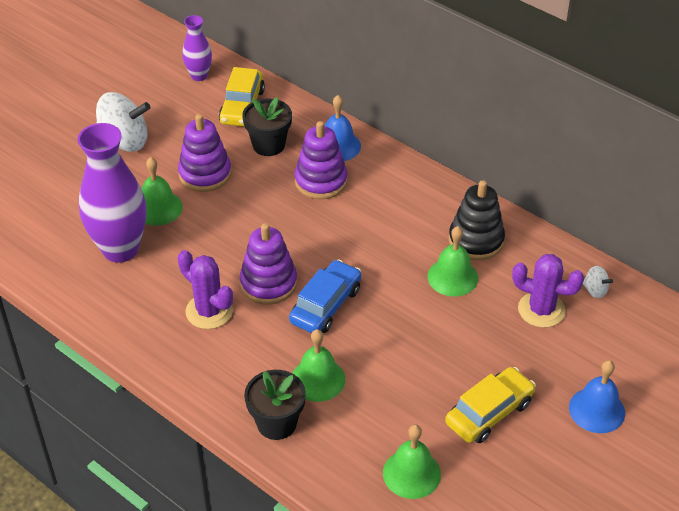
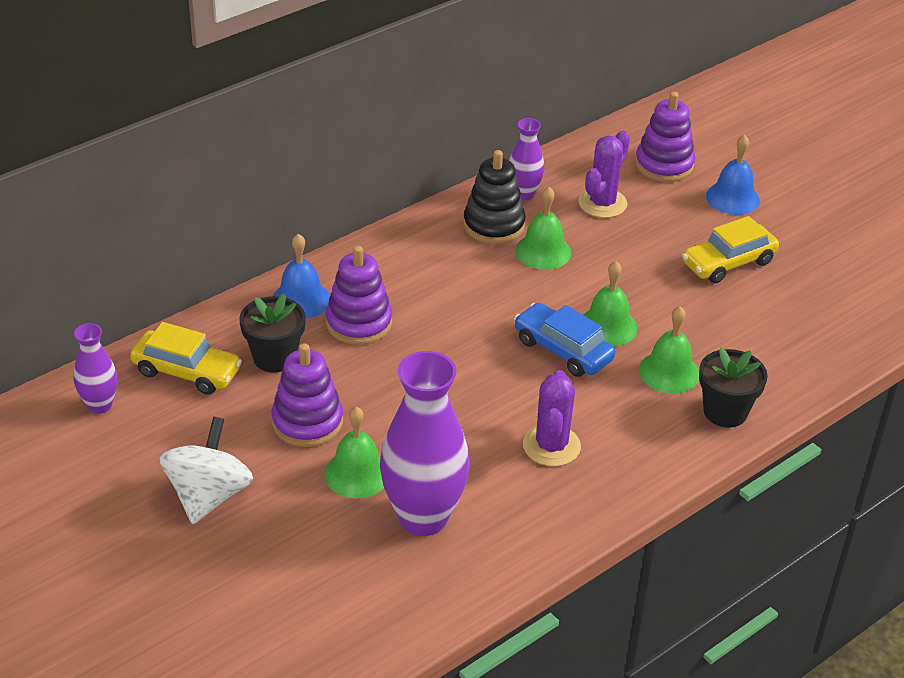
camera: 80 degrees left, 5 degrees down
(209, 311) = (551, 446): purple cactus -> purple cactus turned 45 degrees counterclockwise
(268, 283) = (518, 390): purple stacking toy -> purple stacking toy (664, 165)
(411, 473) = (797, 326): green bell -> green bell (607, 326)
(489, 413) = (728, 263): yellow car -> yellow car turned 90 degrees counterclockwise
(530, 254) = (524, 194): none -> purple vase
(595, 290) = (584, 165): white spinning top -> none

